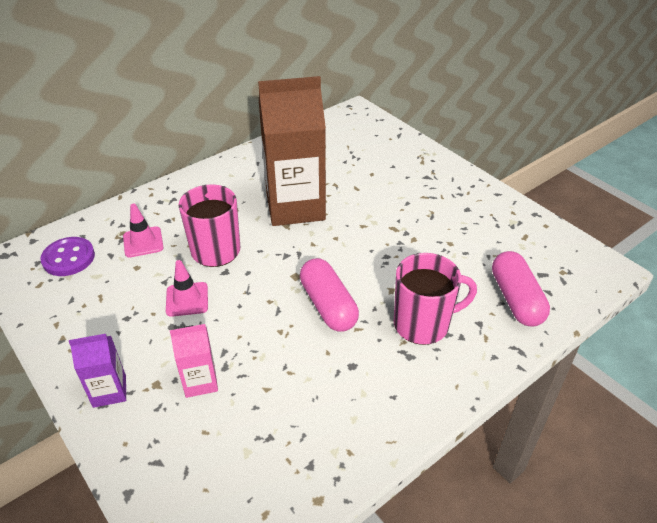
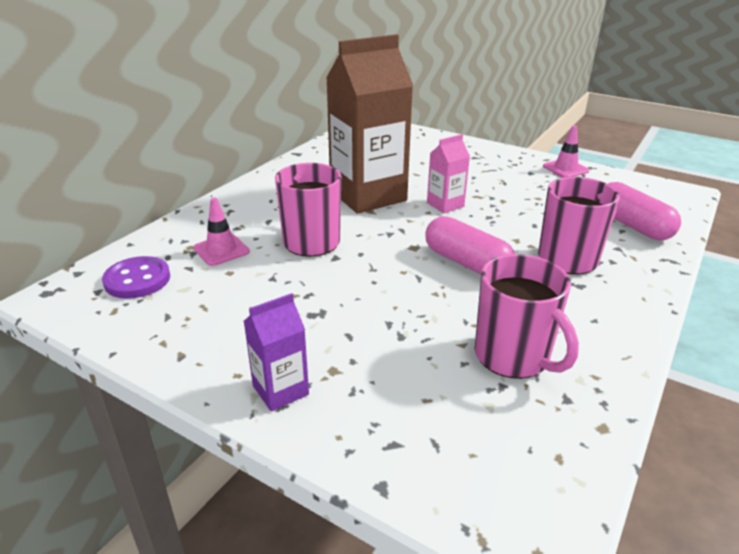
camera: 20 degrees left, 10 degrees down
(187, 299) = (311, 288): pink traffic cone -> pink traffic cone (565, 169)
(200, 381) = (384, 355): pink carton -> pink carton (445, 205)
(297, 413) = (513, 356): none -> pink mug

